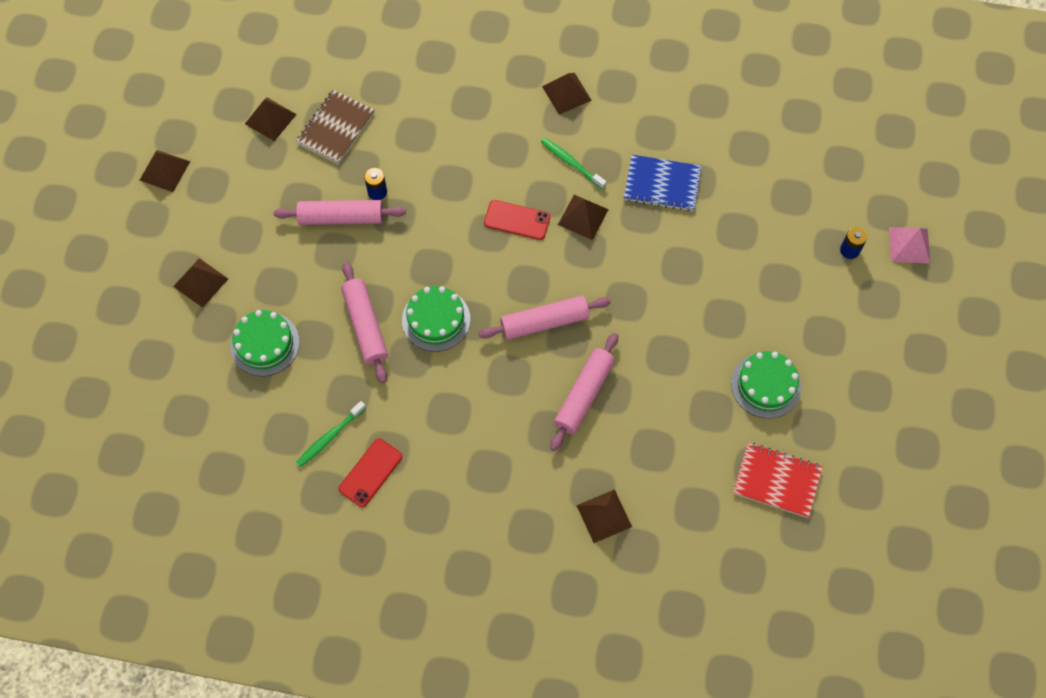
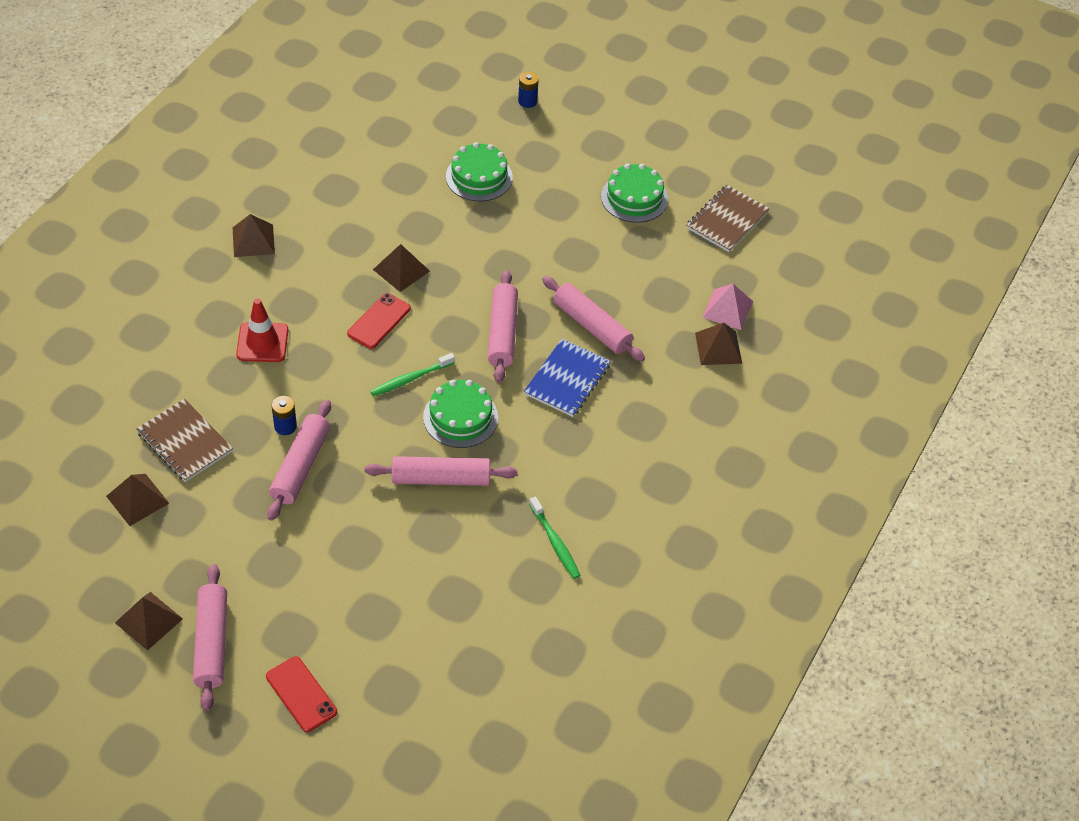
camera: 75 degrees left, 15 degrees down
(157, 219) = (212, 642): none -> pink rolling pin
(200, 282) = (316, 617): brown pyramid -> none
(265, 344) = (421, 574): green cake -> green cake (479, 177)
(370, 472) = (608, 517): red phone -> red phone (301, 694)
(458, 142) = (262, 342): none -> red traffic cone
(571, 163) = (336, 260): green toothbrush -> green toothbrush (411, 379)
(662, 184) = (395, 202): blue notebook -> blue notebook (567, 379)
(777, 480) = (727, 220): red notebook -> brown notebook
(909, 245) = (540, 64): pink pyramid -> pink pyramid (727, 309)

